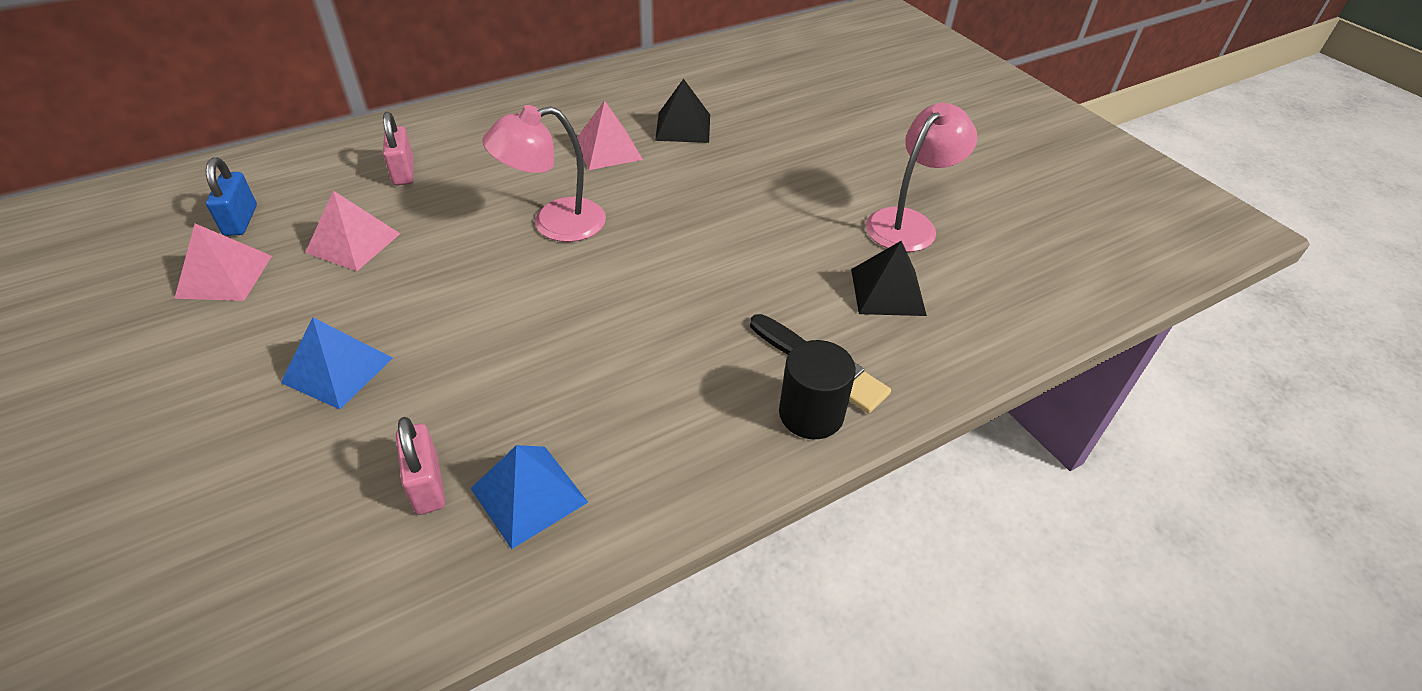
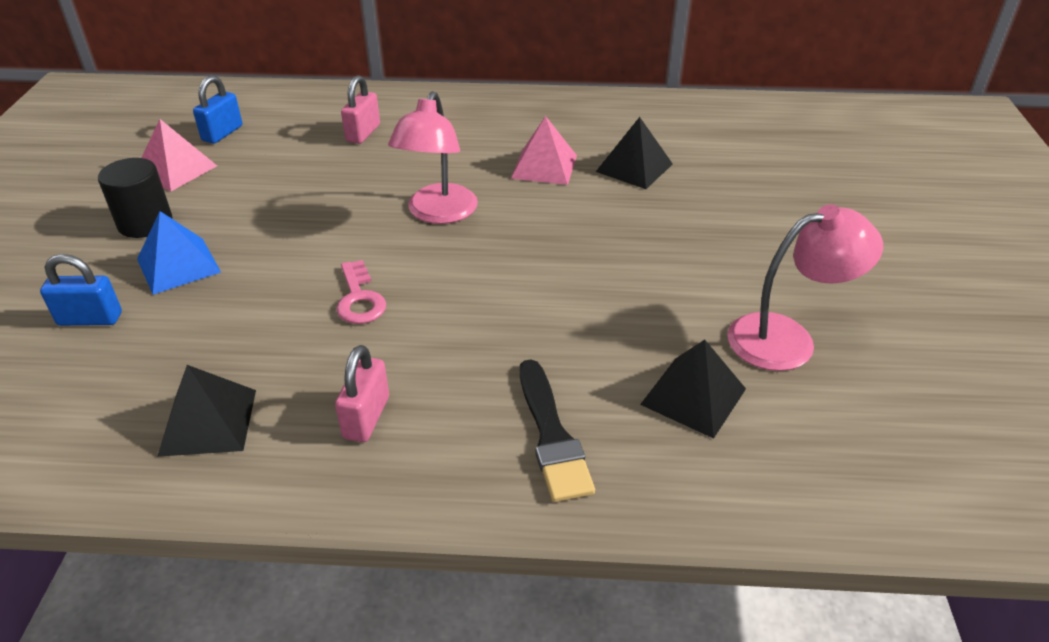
camera: 35 degrees right, 5 degrees down
(293, 463) = (90, 319): none -> blue padlock
(353, 243) = (277, 175): pink pyramid -> none
(427, 485) = (151, 377): pink padlock -> pink padlock (366, 417)
(529, 495) = (208, 422): blue pyramid -> black pyramid
(554, 223) = (438, 213): pink lamp -> pink lamp turned 90 degrees counterclockwise
(559, 326) = (359, 299): none -> pink key
(811, 414) = (498, 474): black cylinder -> black cylinder (145, 223)

